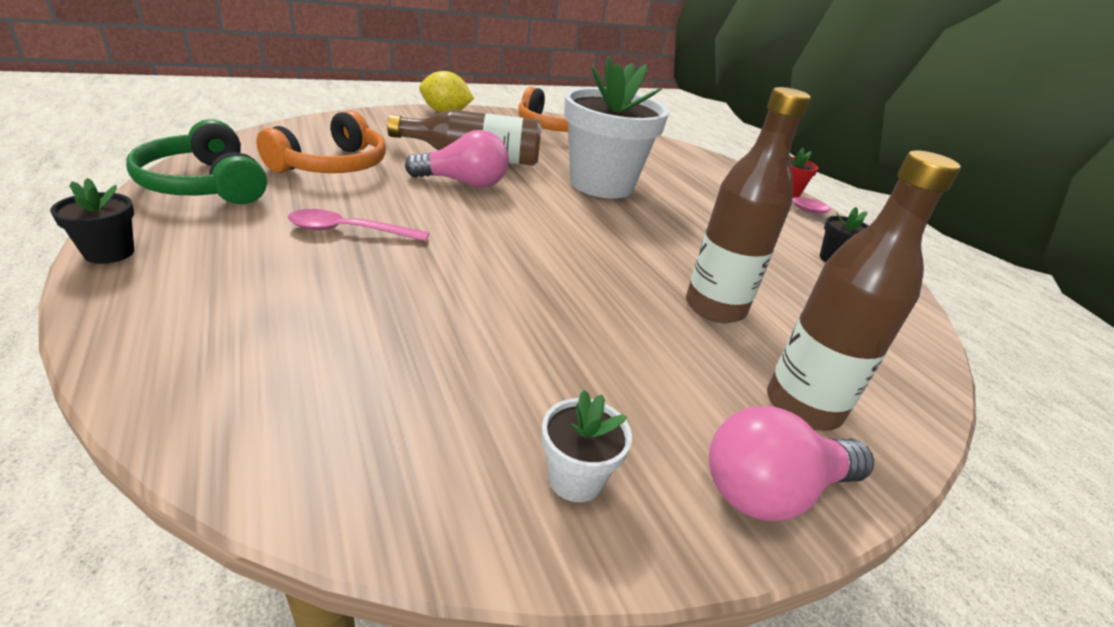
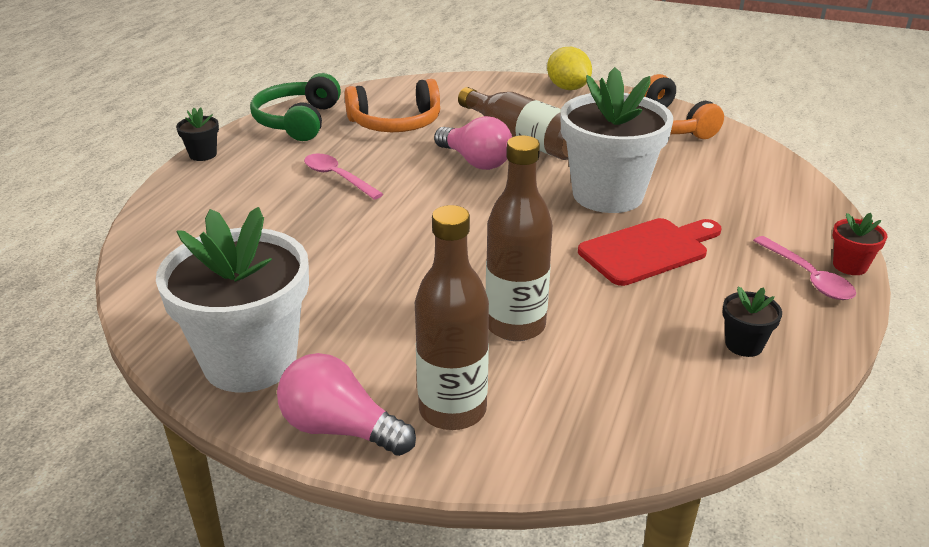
camera: 50 degrees right, 0 degrees up
(575, 478) = (250, 361): white flower pot -> white flower pot, size x2.43
(689, 216) = (648, 250): none -> red cutting board

